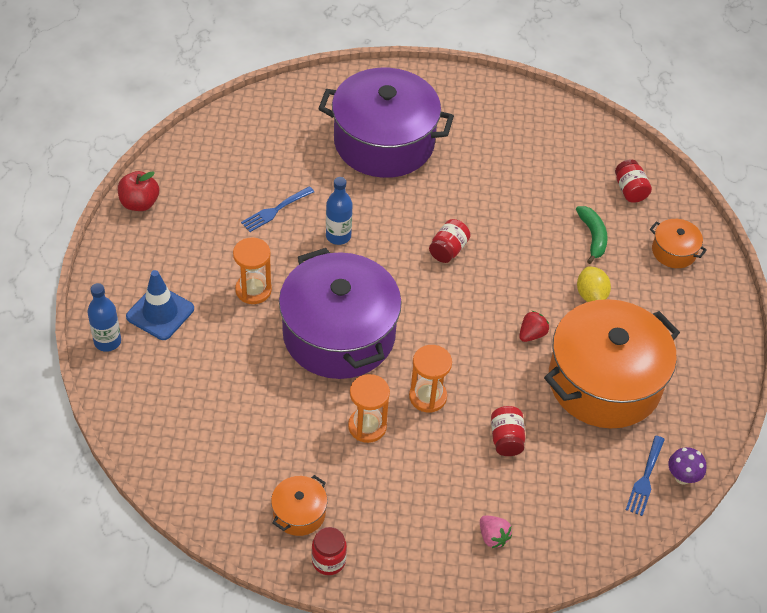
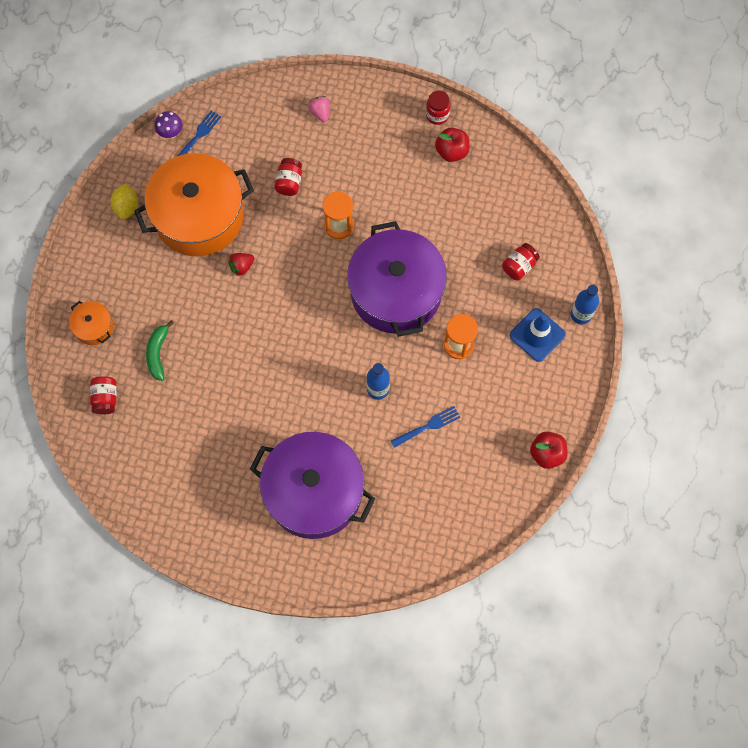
camera: 165 degrees left, 20 degrees up
(299, 513) = (452, 151): orange pot -> red apple
(367, 426) = (390, 209): orange hourglass -> none
(448, 250) = (286, 359): red jar -> red jar (519, 266)
(591, 295) = (181, 295): yellow lemon -> yellow lemon (127, 207)

